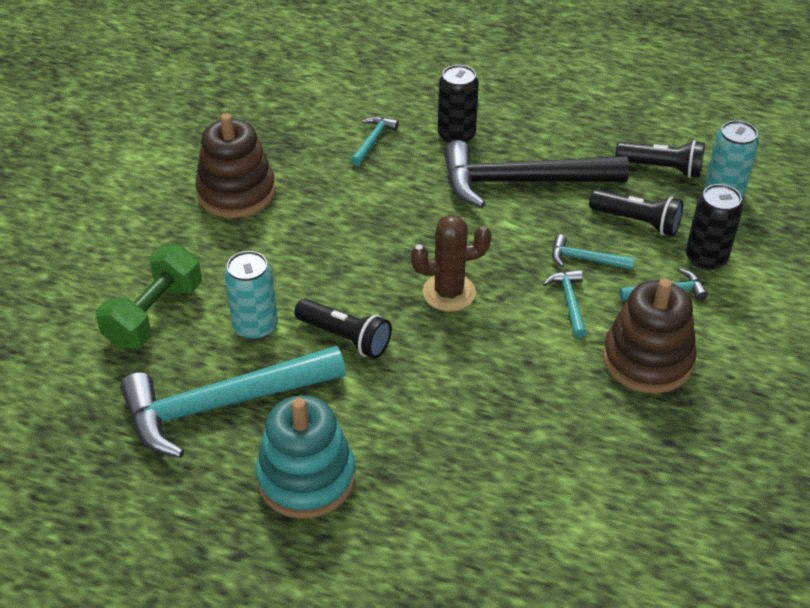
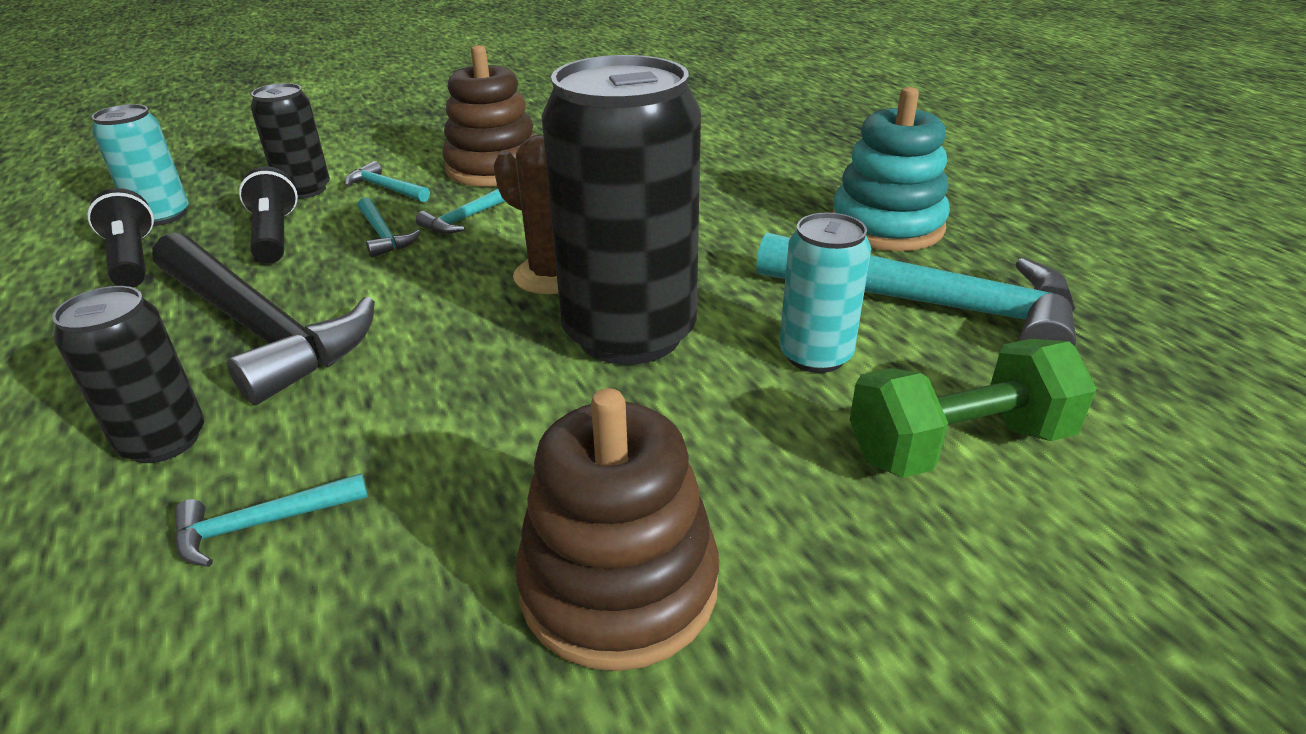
camera: 135 degrees left, 10 degrees down
(345, 338) = (719, 294): black flashlight -> none
(357, 283) = (629, 334): none -> black can

